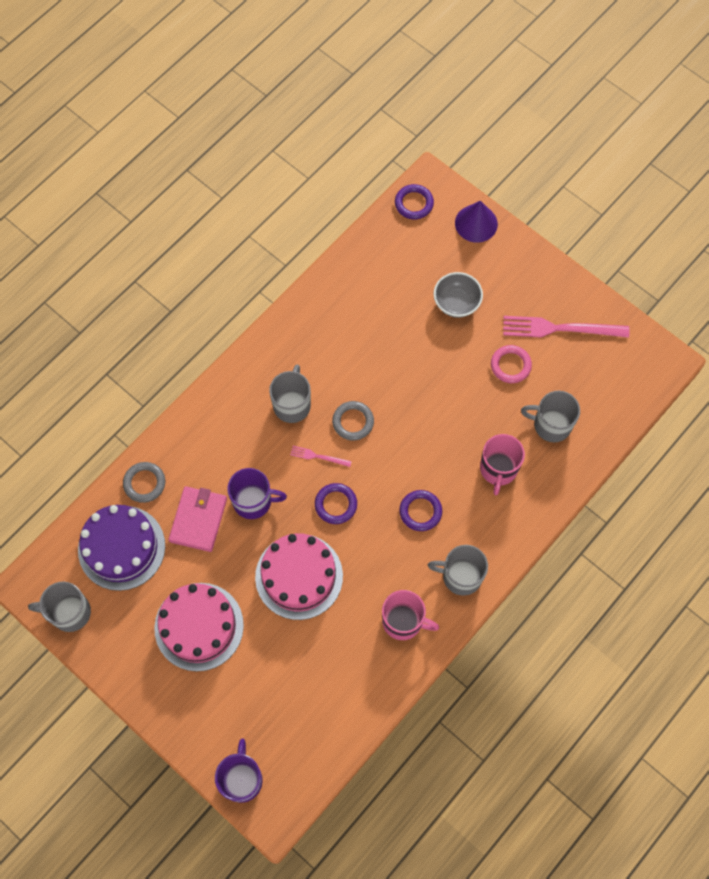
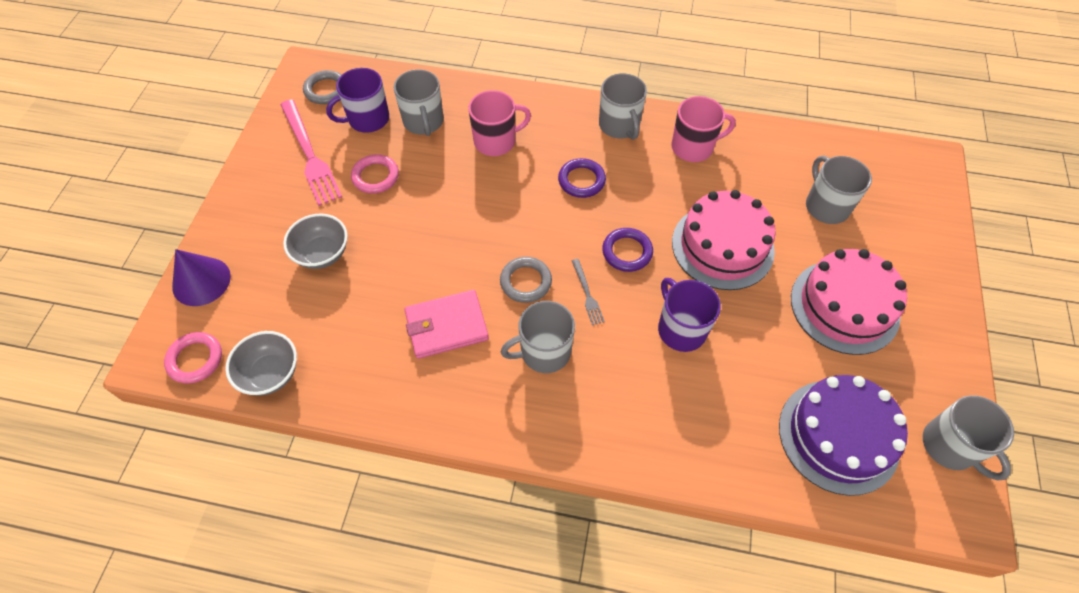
camera: 120 degrees left, 10 degrees down
(144, 483) = (749, 459): grey ring -> grey ring (326, 90)
(198, 520) = (743, 372): pink wallet -> pink wallet (446, 326)
(242, 779) = (930, 197): purple mug -> purple mug (367, 119)
(285, 684) = (826, 206): none -> grey mug
(318, 456) = (587, 294): pink fork -> grey fork
(377, 241) = (271, 373): none -> grey bowl
(403, 621) = (693, 147): pink mug -> pink mug turned 90 degrees clockwise
(414, 203) = (195, 359): purple ring -> pink ring

